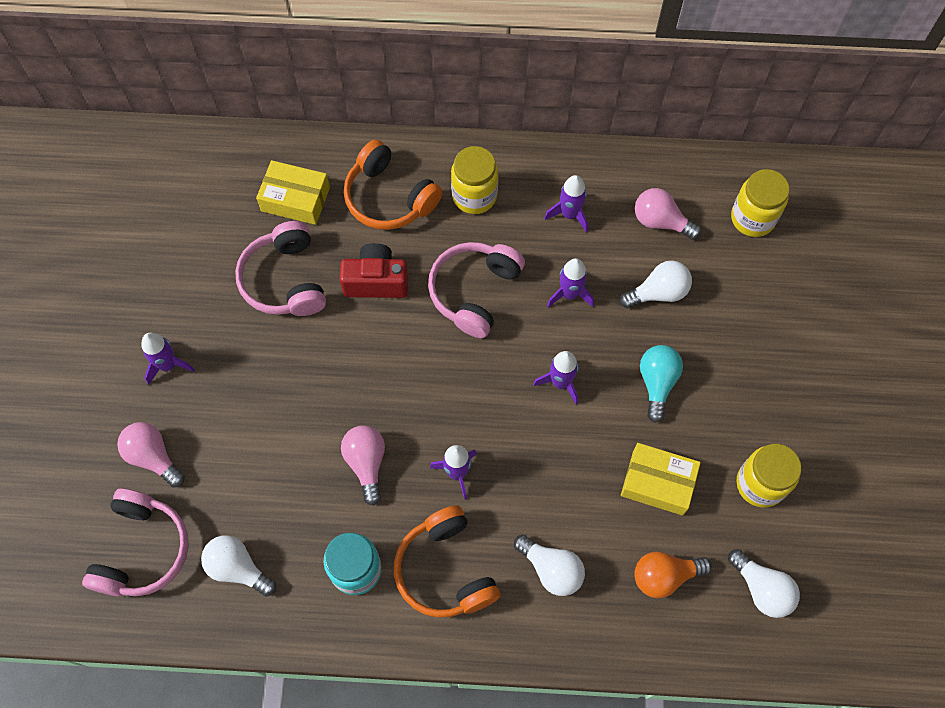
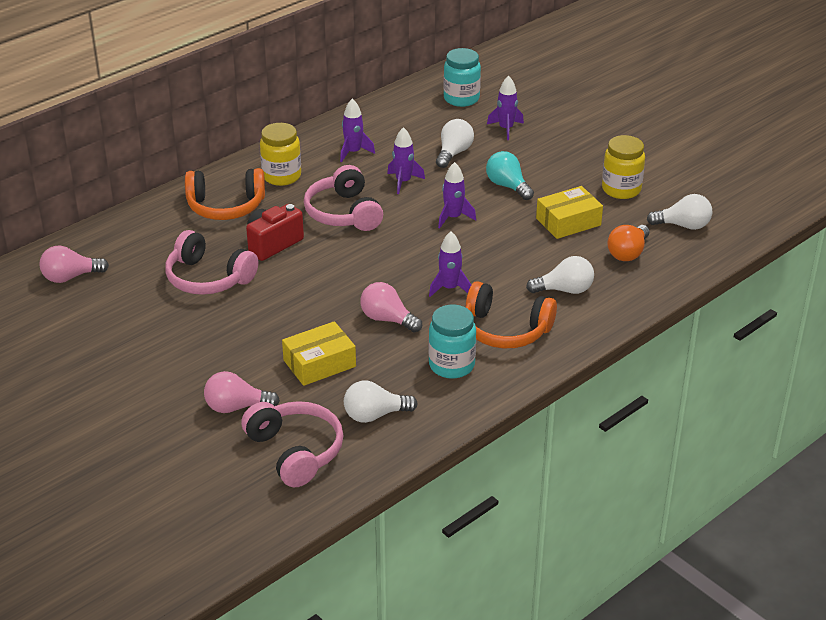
camera: 45 degrees left, 30 degrees down
(168, 365) = (182, 362): purple rocket -> purple rocket (506, 129)
(295, 199) = (160, 241): yellow box -> yellow box (319, 363)
(660, 222) = (412, 127): pink light bulb -> pink light bulb (70, 277)
(752, 218) = (461, 99): yellow jar -> turquoise jar

